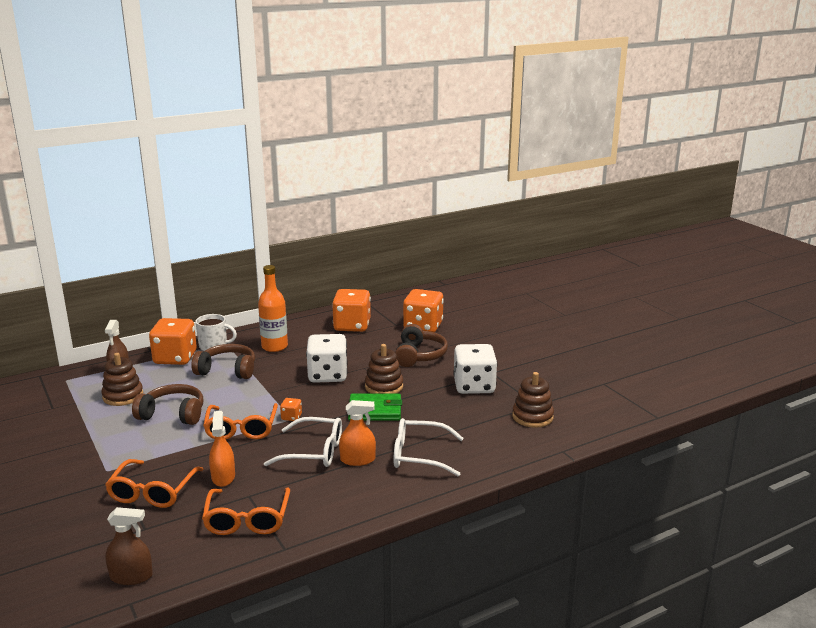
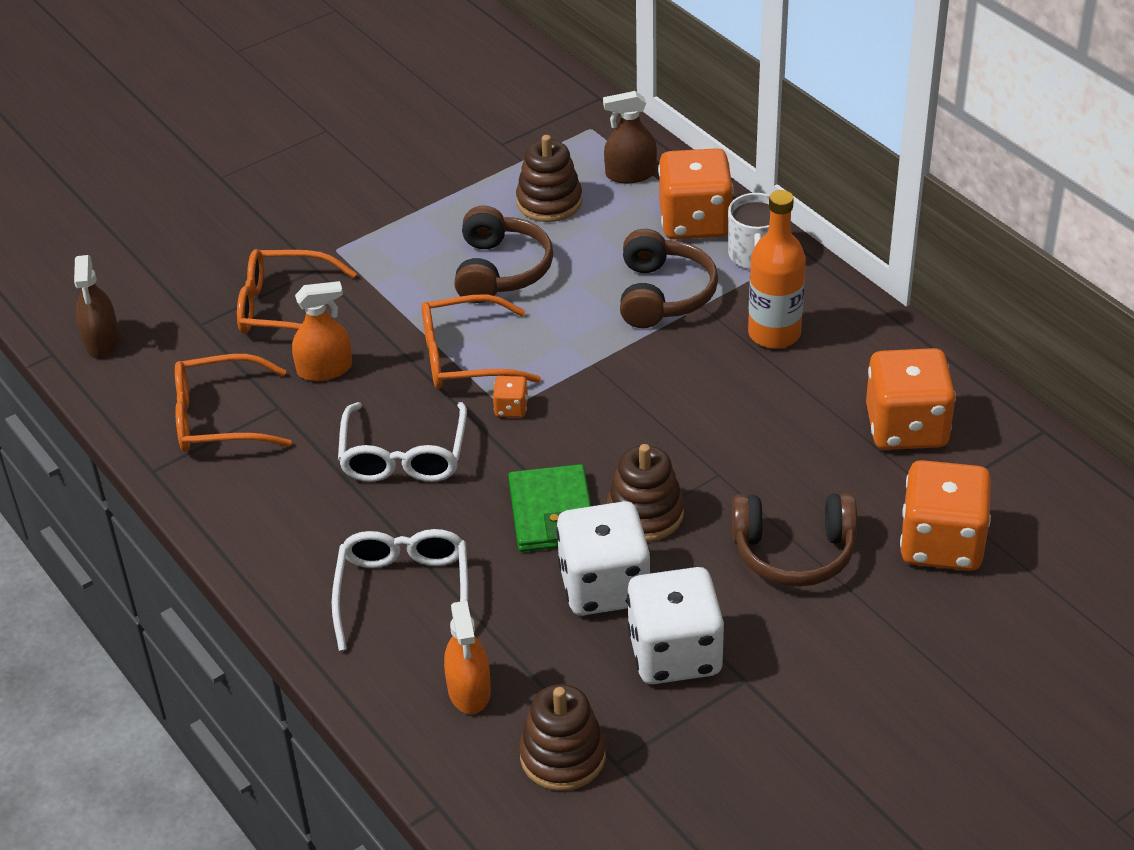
camera: 85 degrees right, 20 degrees up
(327, 375) = (673, 427): white dice -> white dice (604, 586)
(357, 460) = (384, 513): orange spray bottle -> orange spray bottle (469, 690)

